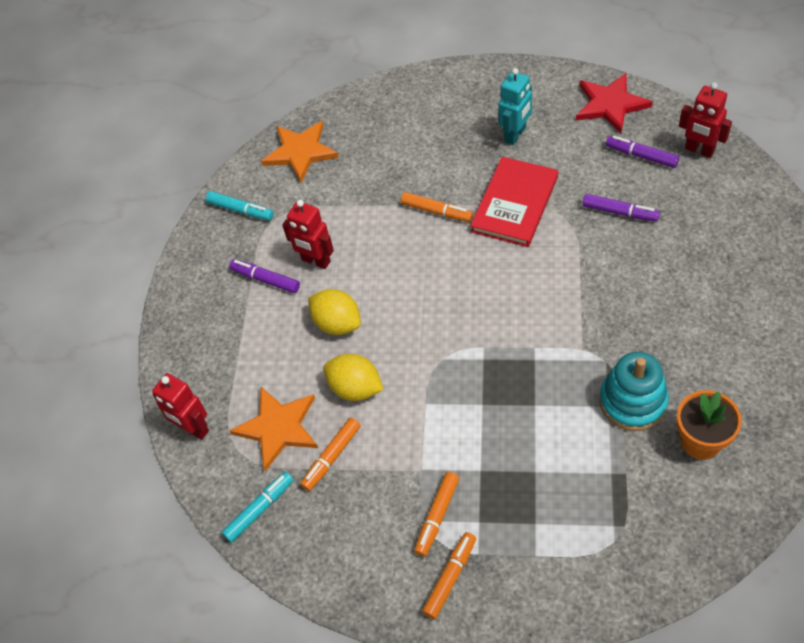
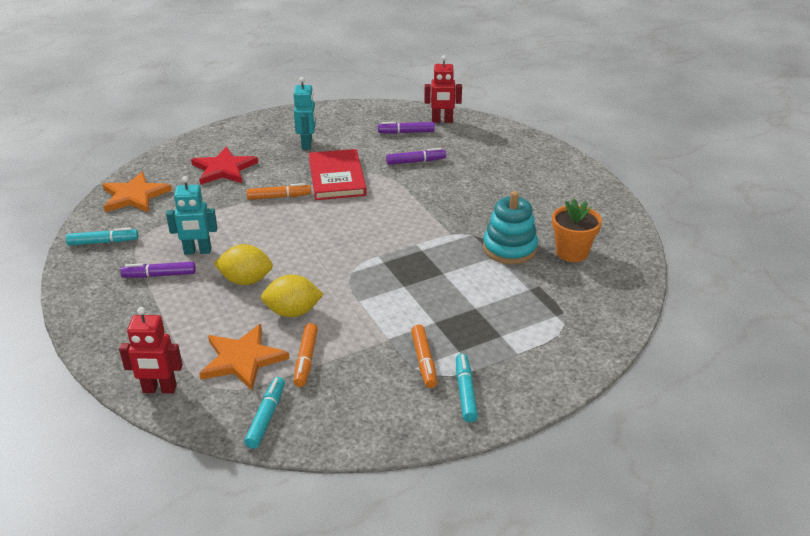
camera: 40 degrees left, 20 degrees down
(316, 261) = (197, 251): red robot -> turquoise robot
(450, 578) = (465, 392): orange marker -> turquoise marker
(610, 104) = (363, 114): red star -> red star (224, 169)

